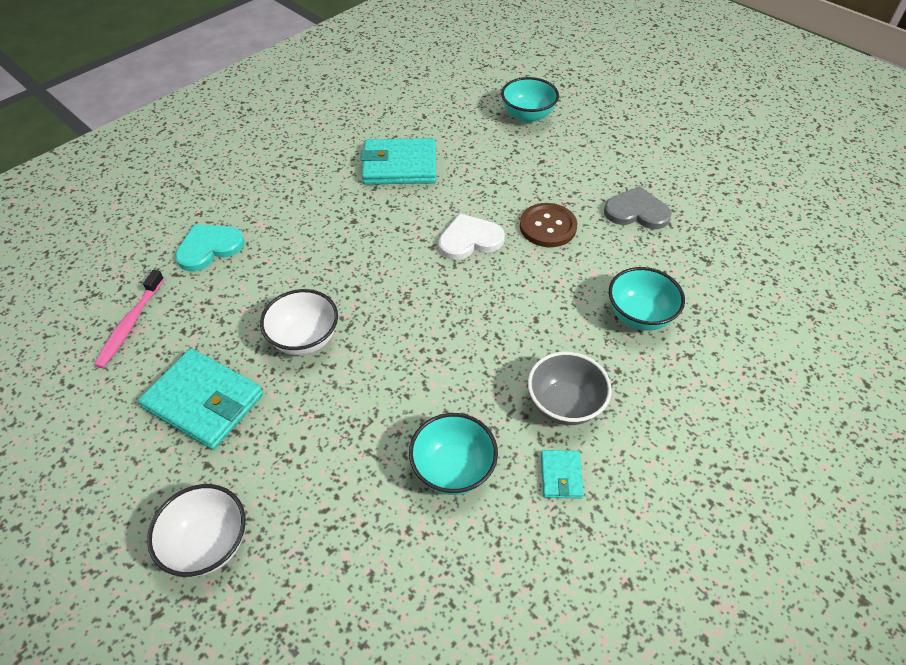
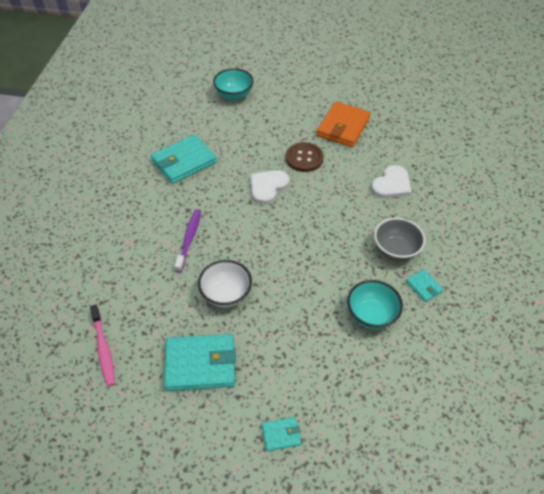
camera: 35 degrees left, 0 degrees up
(208, 544) = (281, 435): white bowl -> turquoise wallet
(209, 248) = (108, 274): turquoise heart -> none
(324, 254) = (189, 239): none -> purple toothbrush
(636, 211) = (343, 127): grey heart -> orange wallet
(639, 316) = (391, 184): turquoise bowl -> white heart

